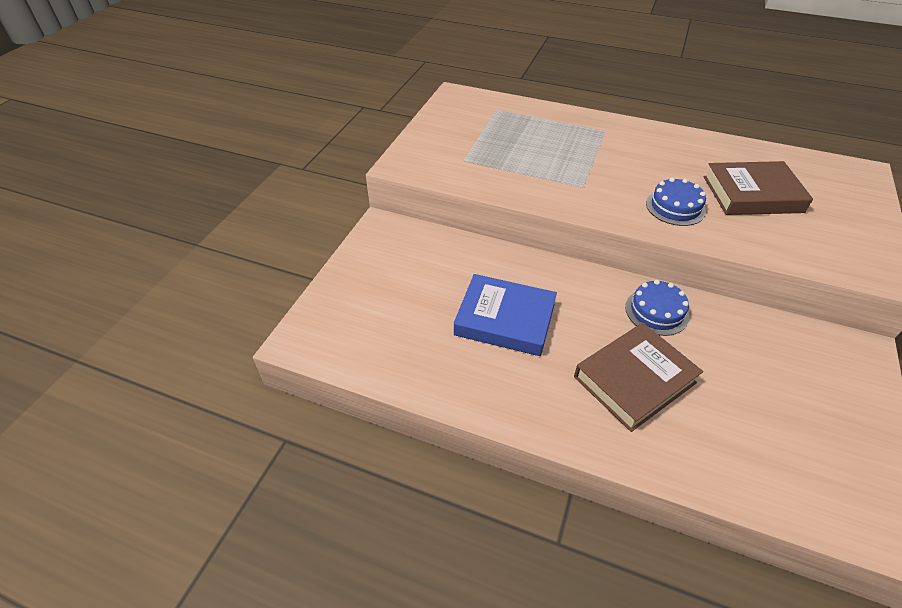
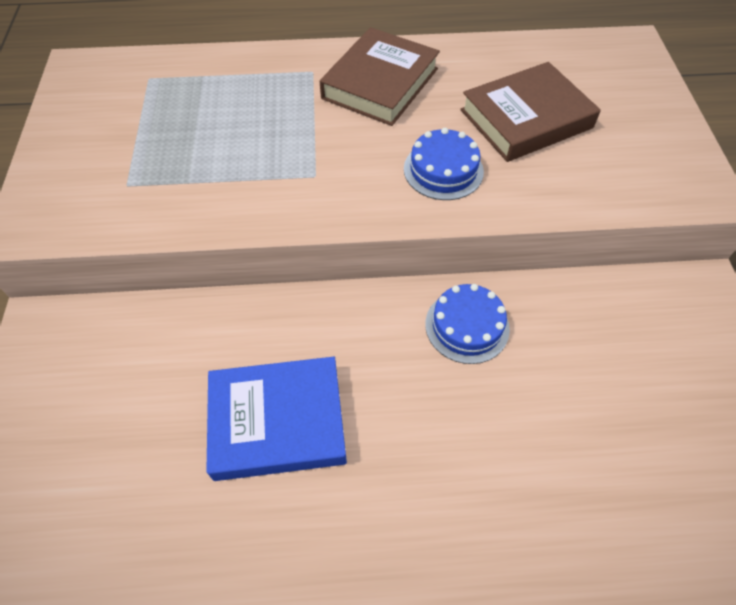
camera: 25 degrees left, 10 degrees up
(634, 379) = (476, 447): brown book -> brown book (380, 83)

